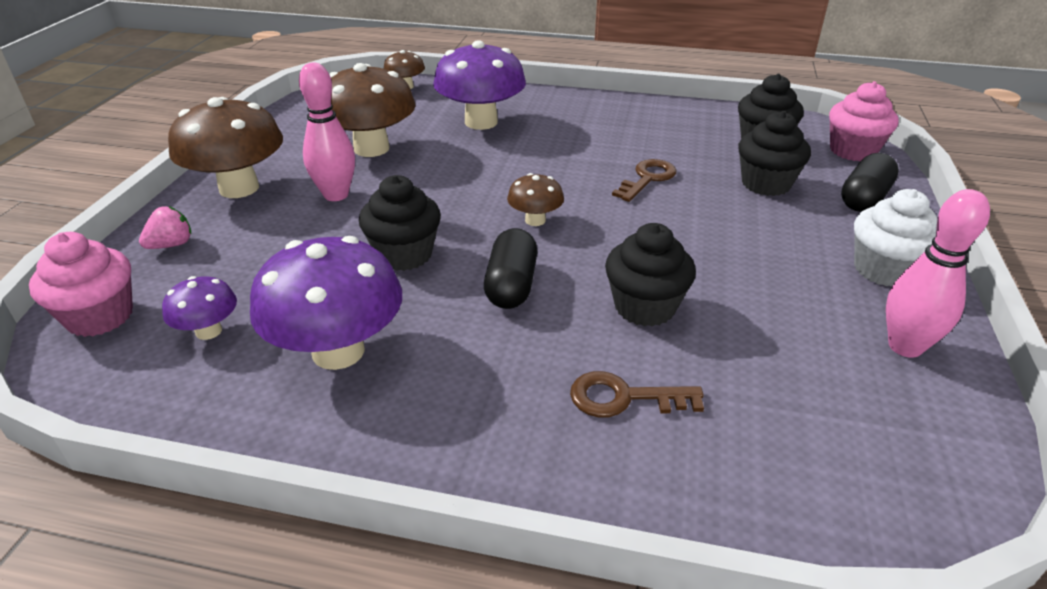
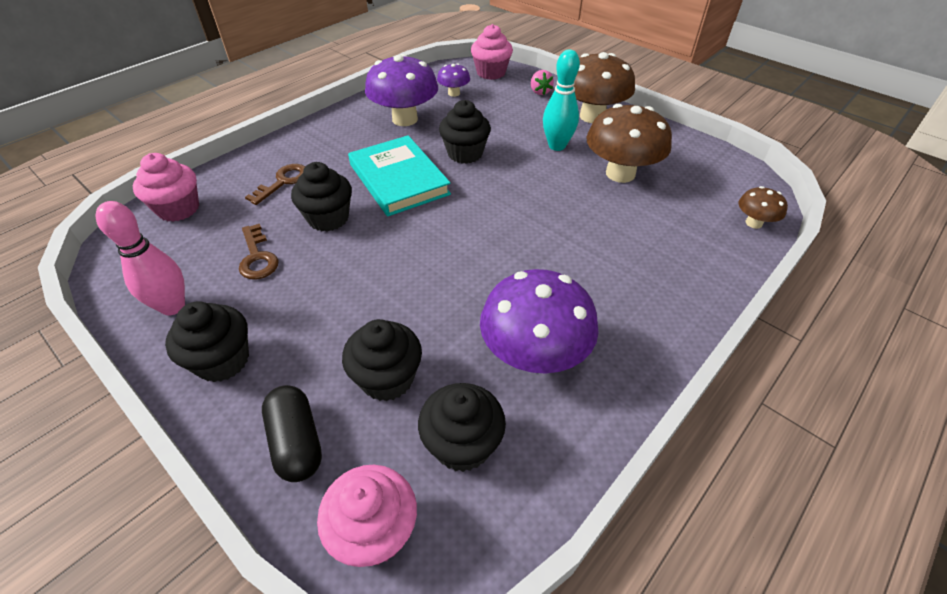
camera: 120 degrees right, 10 degrees up
(336, 195) = (557, 146): pink bowling pin -> turquoise bowling pin
(481, 122) = (641, 243): purple mushroom -> purple mushroom (534, 355)
(511, 285) = (399, 179): black capsule -> turquoise book
(535, 220) = (456, 213): brown mushroom -> none
(647, 179) = (463, 299): brown key -> brown key (257, 257)
(809, 484) = (178, 209): none -> pink cupcake
(883, 270) = (223, 360): white cupcake -> black cupcake

